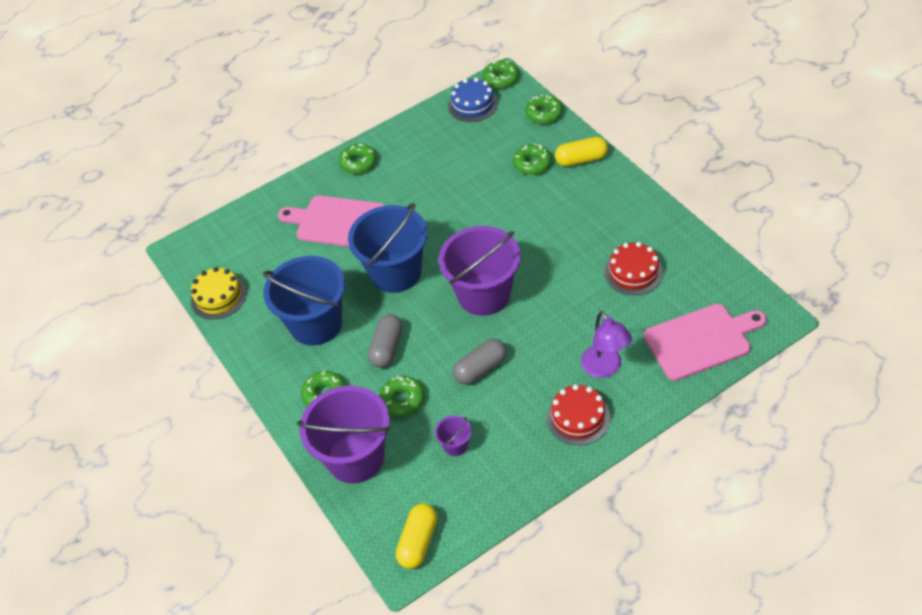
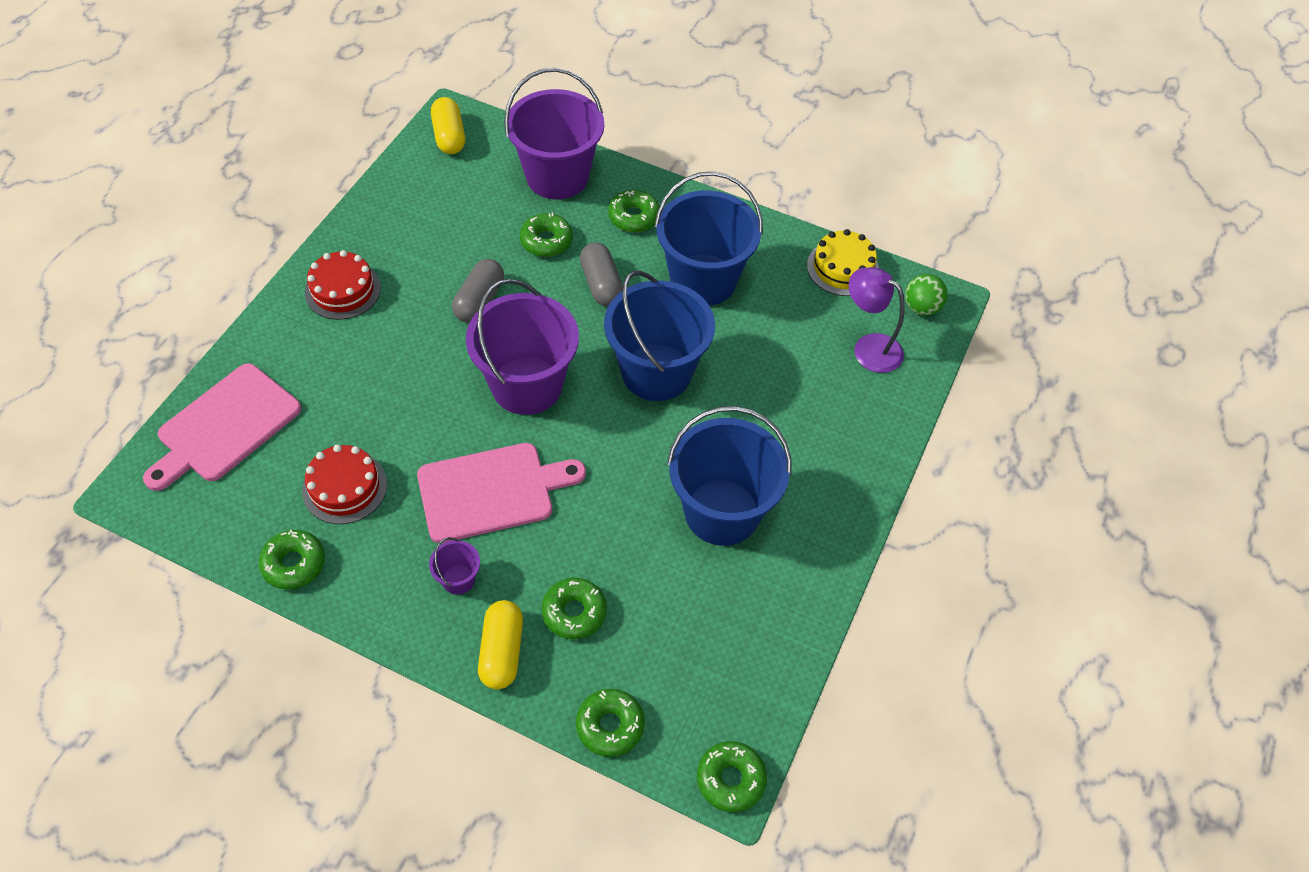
camera: 140 degrees right, 5 degrees up
(198, 252) = (921, 307): none -> green ball
(337, 222) = (785, 410): pink cutting board -> pink cutting board (491, 491)
(358, 163) = (833, 511): green donut -> green donut (294, 564)
(418, 183) = (722, 512): none -> blue bucket
(455, 445) = (462, 220): purple bucket -> purple bucket (458, 579)
(473, 104) = (741, 697): blue cake -> none
(581, 160) = (501, 651): yellow capsule -> yellow capsule turned 45 degrees counterclockwise
(605, 368) = (333, 351): purple lamp -> purple lamp (869, 347)

